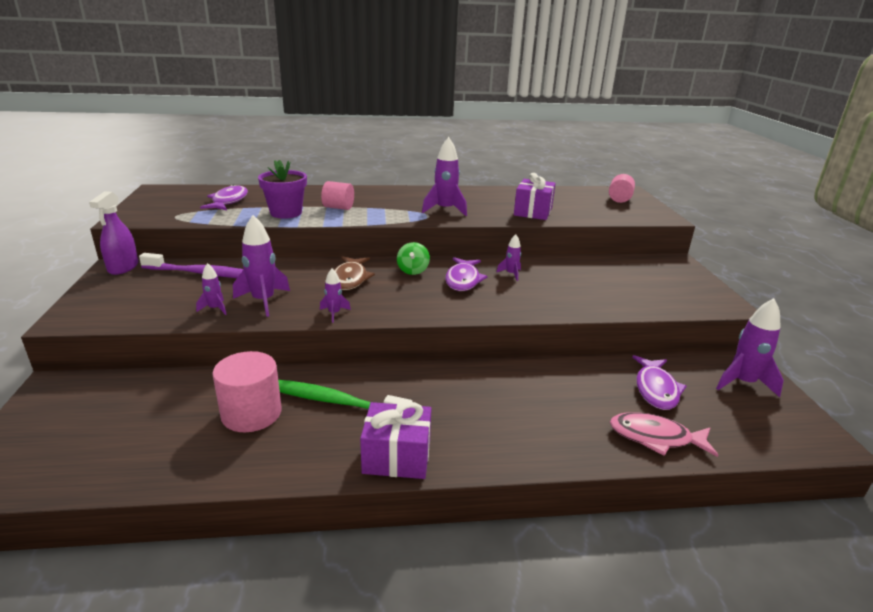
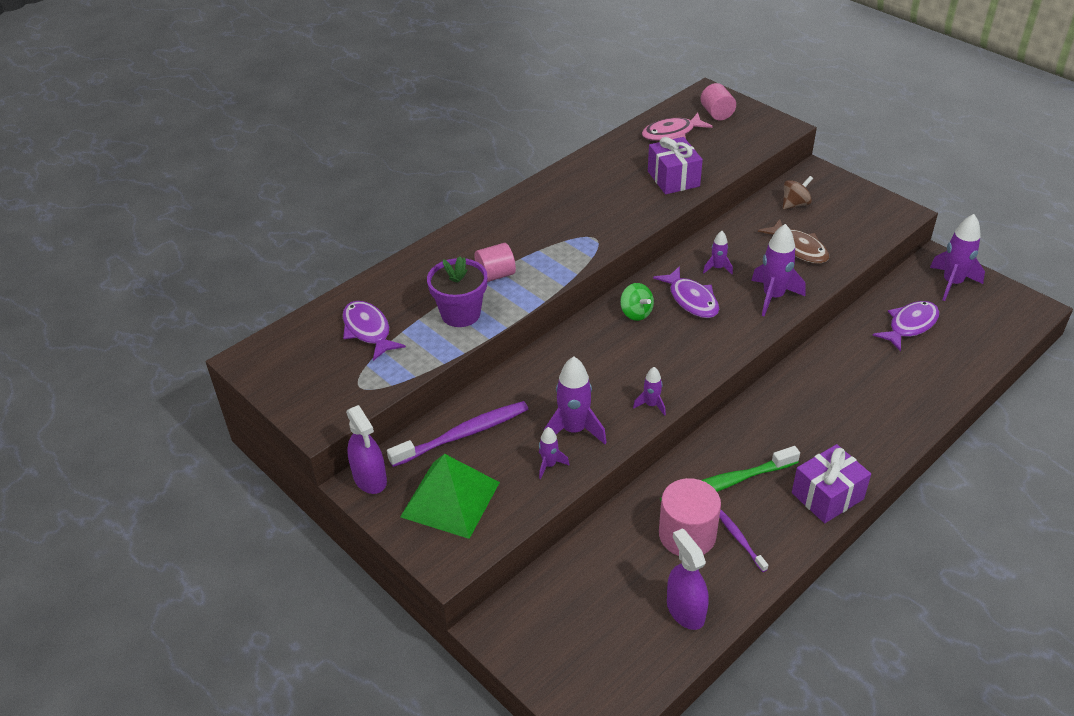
camera: 35 degrees left, 15 degrees up
(135, 295) = (450, 499): none -> green pyramid
(160, 457) = (685, 610): none -> purple spray bottle
(279, 441) = (740, 540): none -> purple toothbrush
(350, 279) = (601, 357): brown fish -> brown fish (798, 248)
(445, 210) = (596, 220): purple rocket -> purple rocket (773, 297)
(630, 269) = (795, 204): none -> brown spinning top
(655, 437) = (949, 371): pink fish -> pink fish (672, 133)
(656, 389) = (910, 325): purple fish -> purple fish turned 105 degrees counterclockwise

